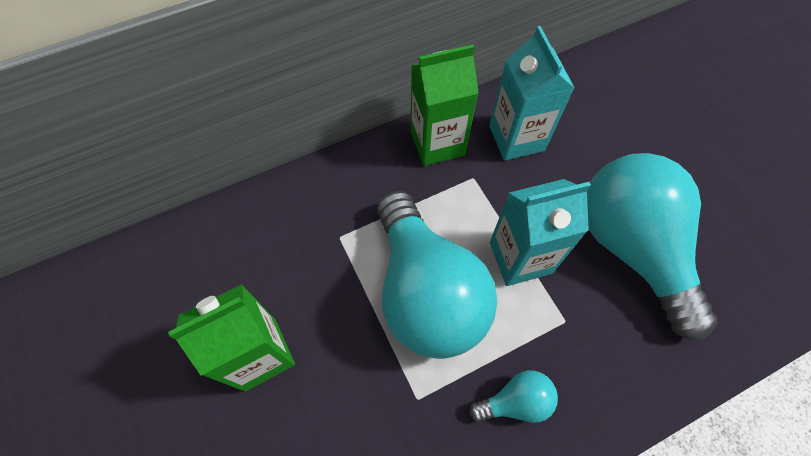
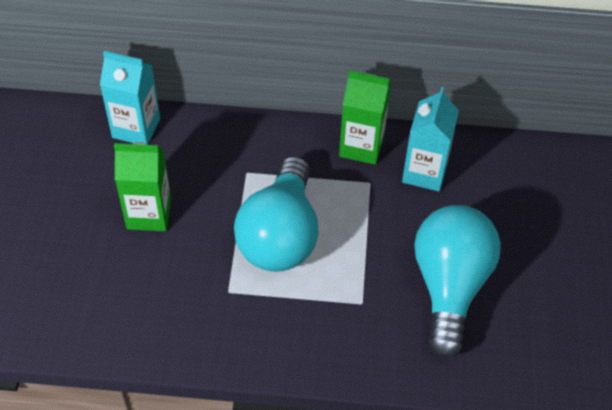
camera: 30 degrees right, 10 degrees down
(515, 401) = (290, 327): turquoise light bulb -> none
(520, 257) = (362, 249): turquoise carton -> turquoise carton (136, 128)

